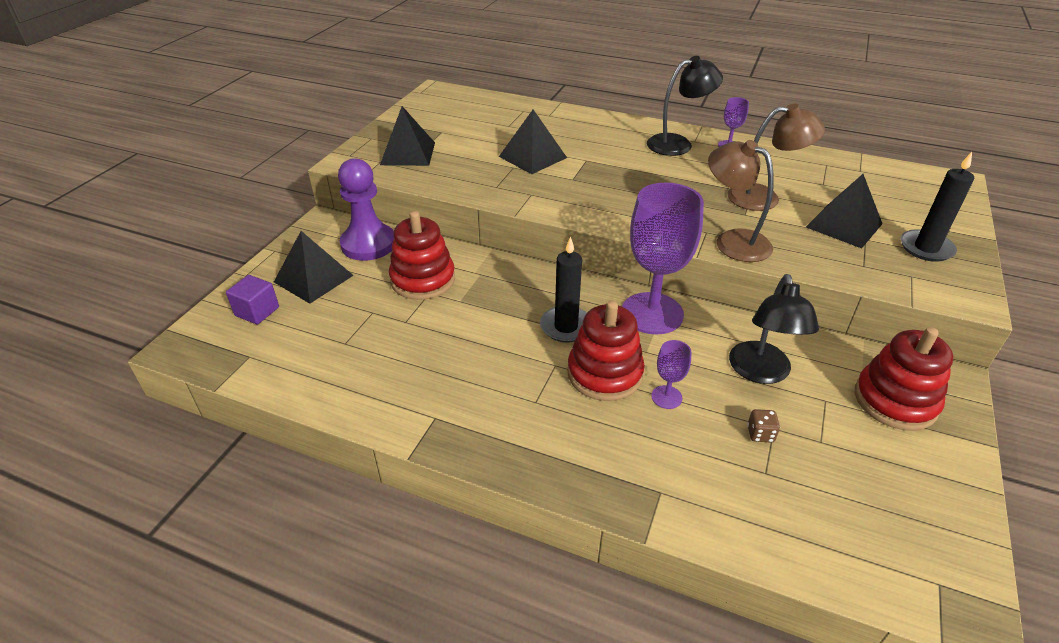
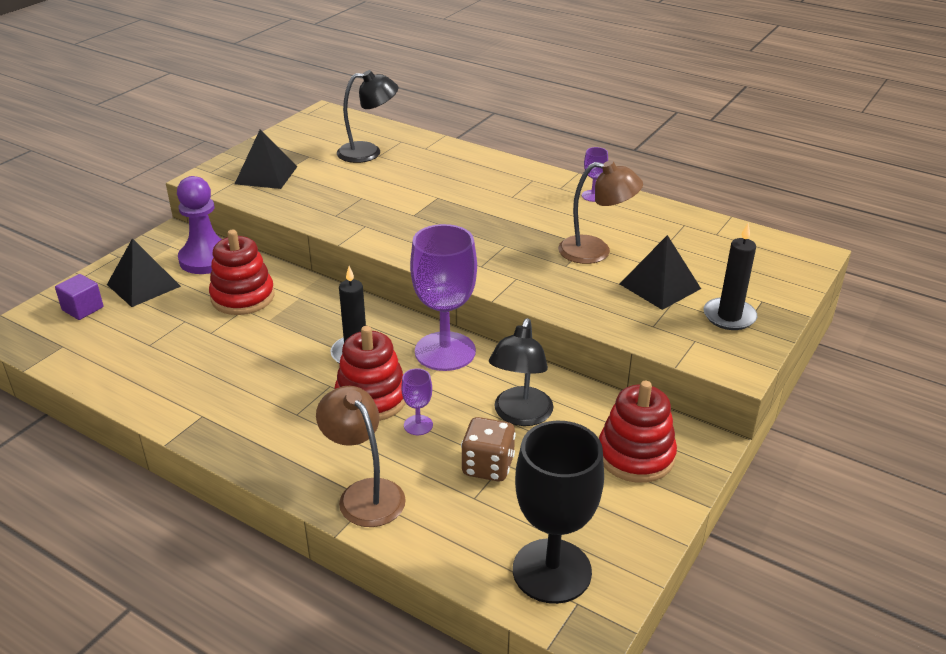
camera: 10 degrees right, 5 degrees down
(532, 157) = (386, 189): black pyramid -> none
(678, 144) = (541, 189): black lamp -> black lamp (368, 152)
(733, 241) = (537, 289): brown lamp -> brown lamp (364, 493)
(760, 434) = (488, 466): brown dice -> brown dice, size x1.95
(892, 548) = (552, 571): none -> black goblet

